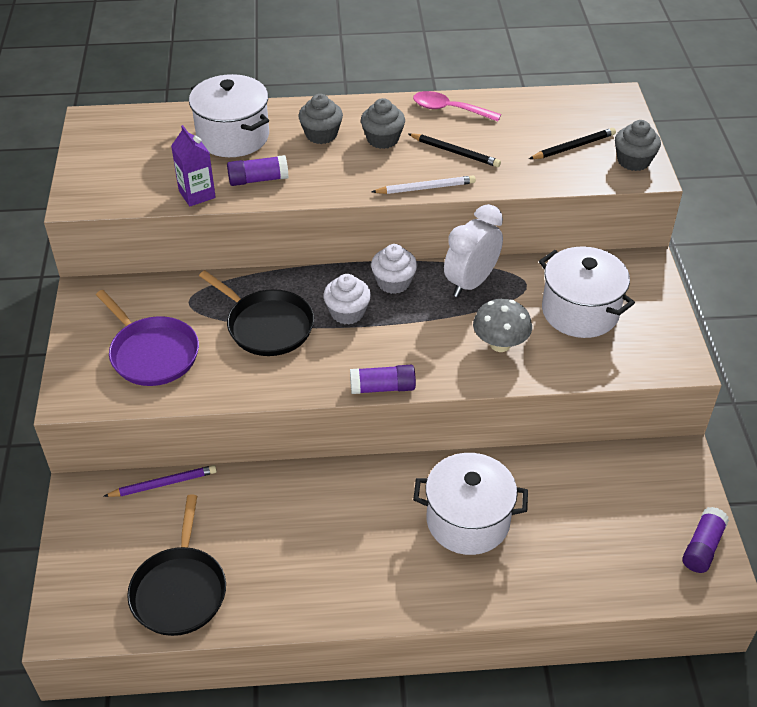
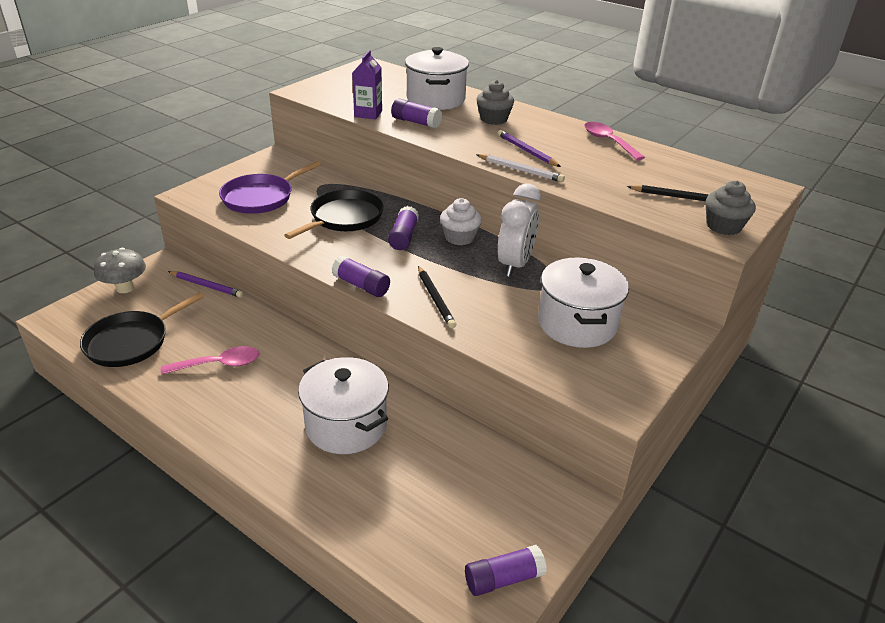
camera: 40 degrees right, 10 degrees down
(152, 353) = (261, 197): purple pan -> purple pan turned 45 degrees clockwise
(267, 326) = (344, 218): black pan -> black pan turned 135 degrees counterclockwise
(293, 549) = (219, 364): none -> pink spoon
(347, 312) = (403, 237): white cupcake -> purple glue stick
(382, 139) = (532, 137): grey cupcake -> none
(401, 161) = (526, 151): none -> purple pencil
(455, 152) = (575, 163): black pencil -> black pencil (435, 299)
(471, 283) = (515, 264): white clock -> white clock turned 120 degrees clockwise
(500, 344) = (482, 308): grey mushroom -> grey mushroom (125, 288)

